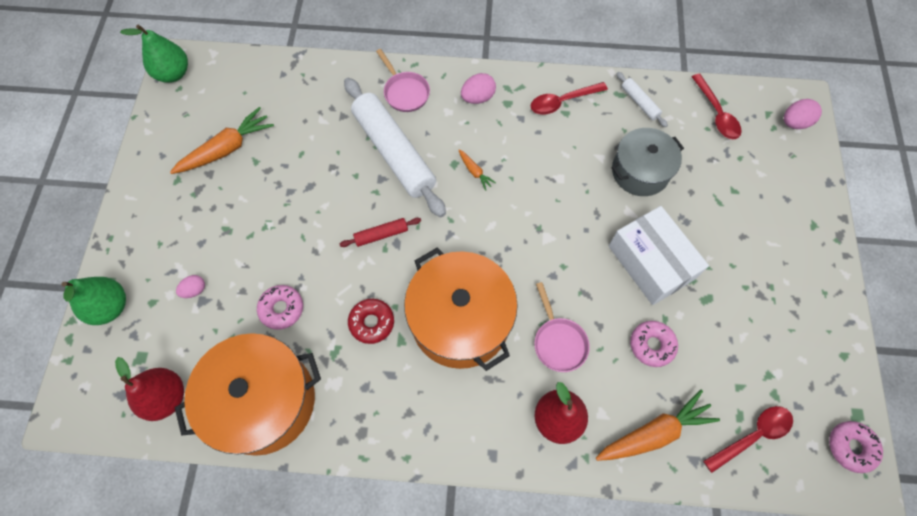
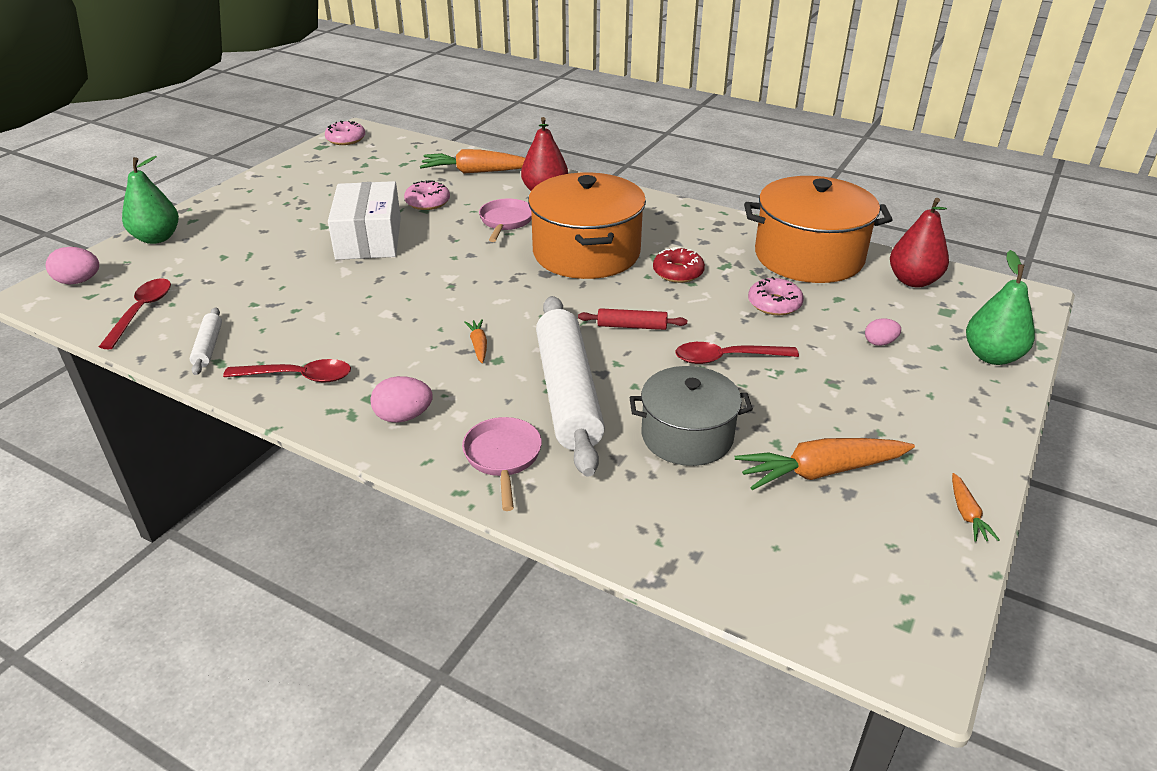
camera: 155 degrees left, 30 degrees down
(144, 149) = (967, 514): none -> orange carrot
(173, 74) = (919, 631): green pear -> green pear (157, 238)
(640, 171) = (293, 293): grey pot -> grey pot (687, 436)
(752, 435) = (405, 156): red spoon -> red spoon (726, 358)

